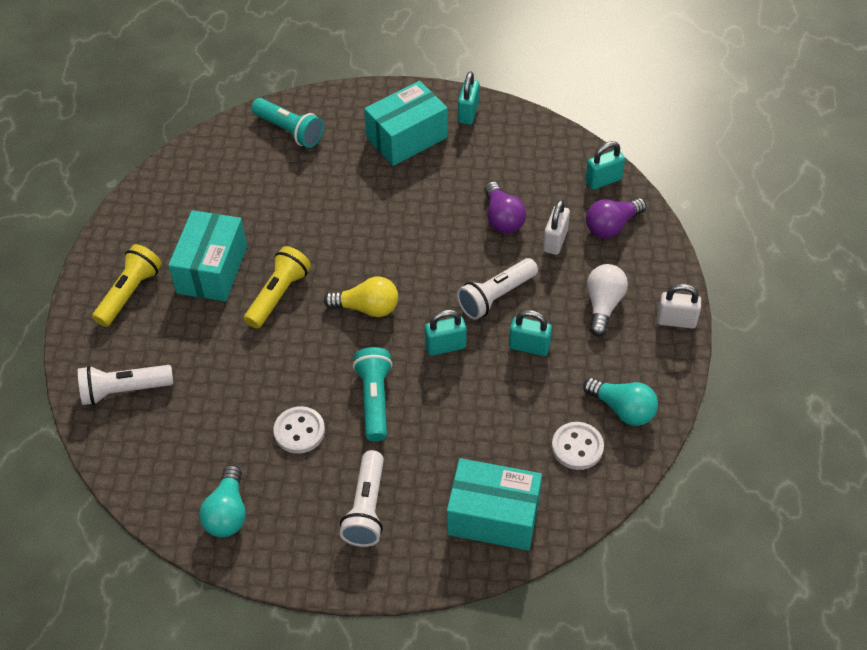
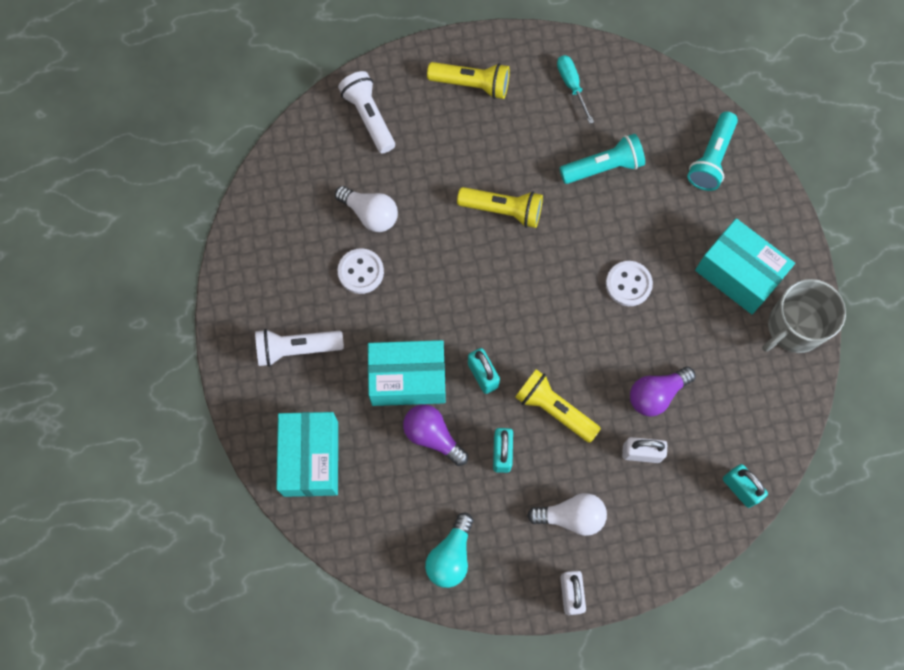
camera: 75 degrees right, 20 degrees up
(169, 214) = (571, 85): none -> turquoise screwdriver
(212, 269) = (517, 144): turquoise box -> turquoise box (408, 379)
(227, 513) = (269, 238): turquoise light bulb -> none
(237, 410) = (370, 214): none -> white light bulb
(367, 308) = (509, 293): yellow light bulb -> none
(374, 400) = (408, 326): turquoise flashlight -> turquoise flashlight (603, 167)
(468, 113) = (794, 327): turquoise padlock -> grey mug
(496, 296) = (554, 409): white flashlight -> yellow flashlight
(577, 447) = (399, 520): white button -> white button (628, 284)
(612, 226) = (678, 508): purple light bulb -> purple light bulb (432, 436)

